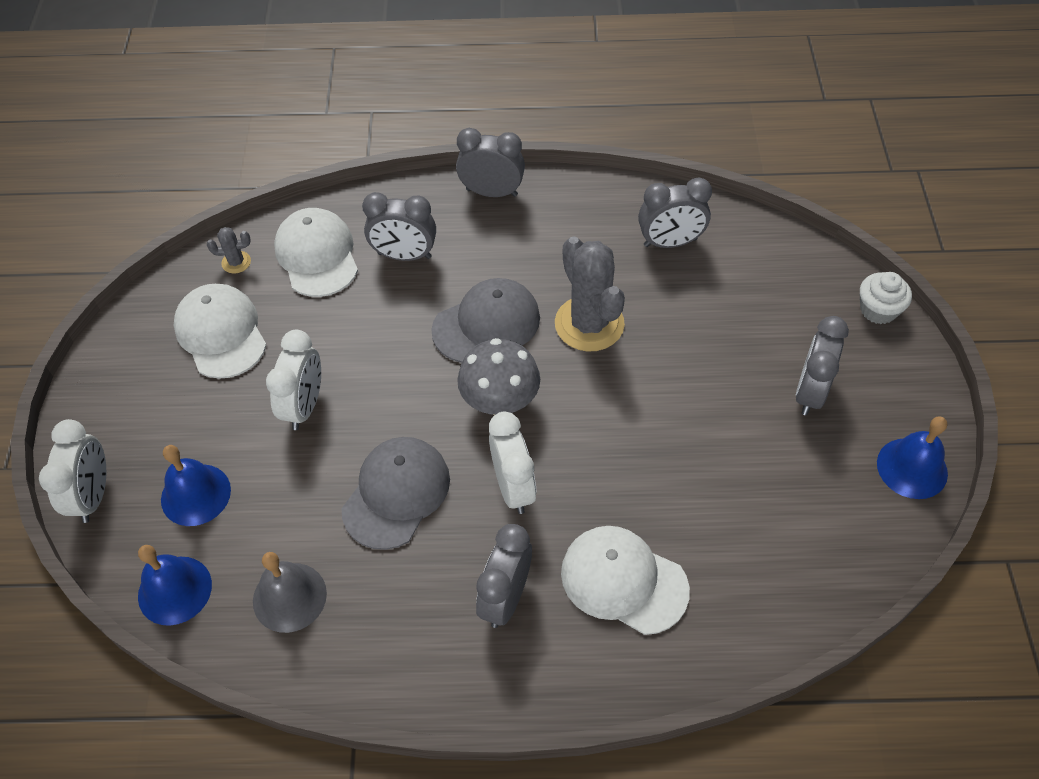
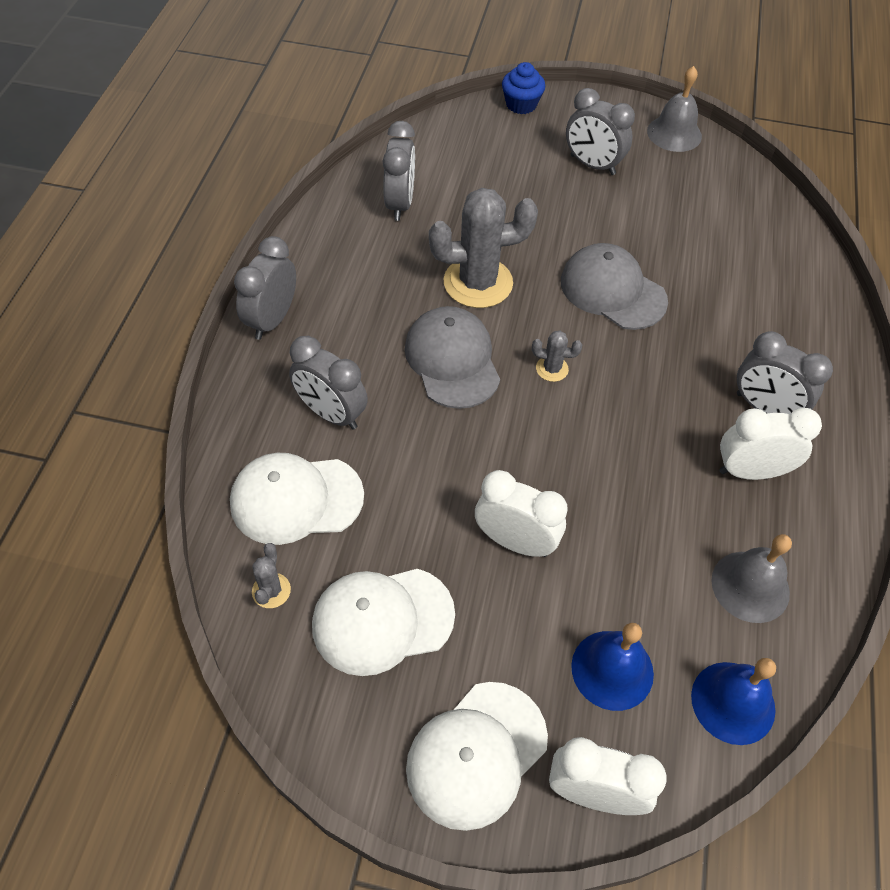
camera: 80 degrees left, 0 degrees up
(396, 493) = (643, 473): grey cap -> grey cap (612, 291)
(404, 255) = (331, 413): grey clock -> grey clock turned 105 degrees clockwise
(500, 402) = (552, 369): grey mushroom -> grey cactus
(513, 487) = (651, 379): white clock -> white clock (750, 471)
(623, 581) = (755, 323): white cap -> white cap (476, 754)
(878, 310) = (521, 104): white cupcake -> blue cupcake
(912, 468) = (674, 133): blue bell -> grey bell

